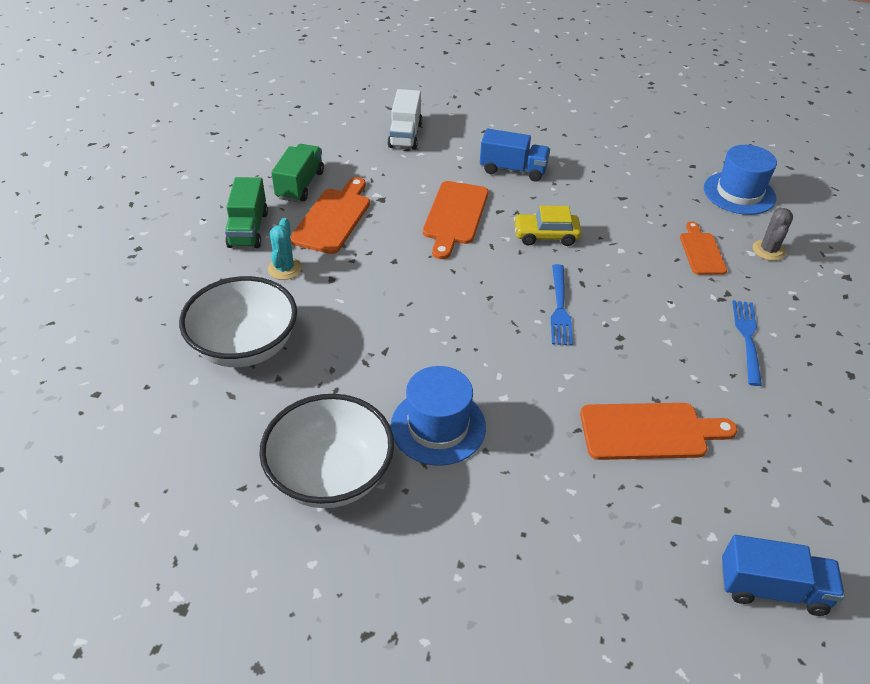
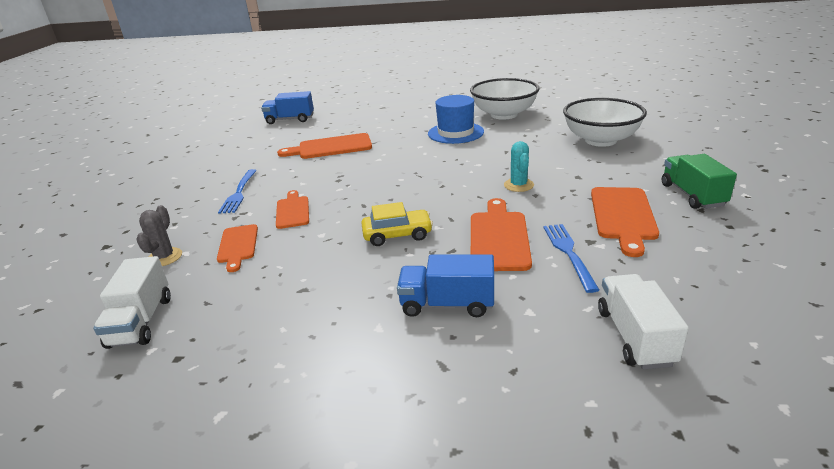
camera: 175 degrees right, 15 degrees down
(284, 269) = (623, 176): turquoise cactus -> turquoise cactus (518, 185)
(300, 185) = (696, 240): green truck -> none
(560, 308) = (383, 188): blue fork -> blue fork (568, 253)
(662, 290) = (292, 211): none -> orange cutting board
(739, 193) = (141, 321): blue hat -> white truck

